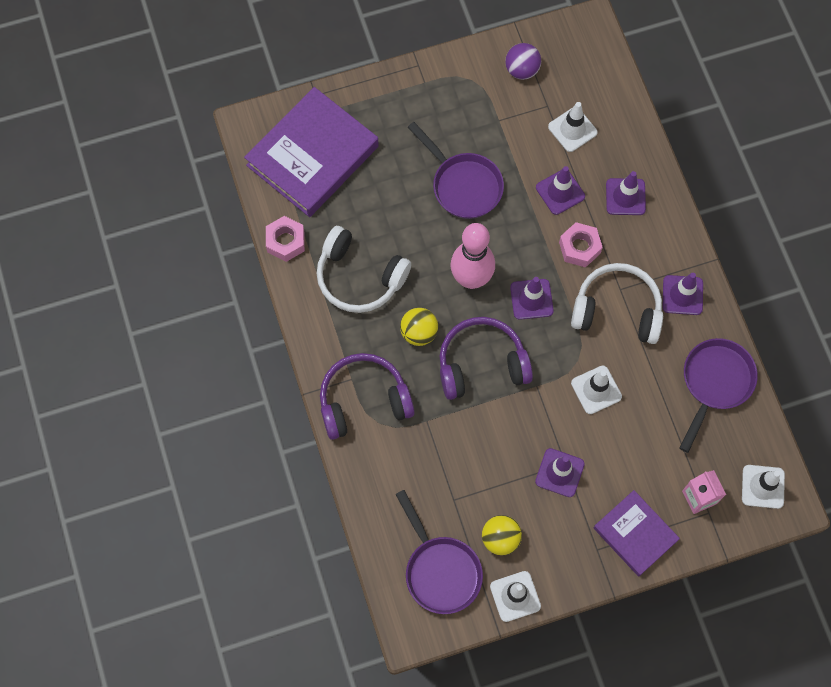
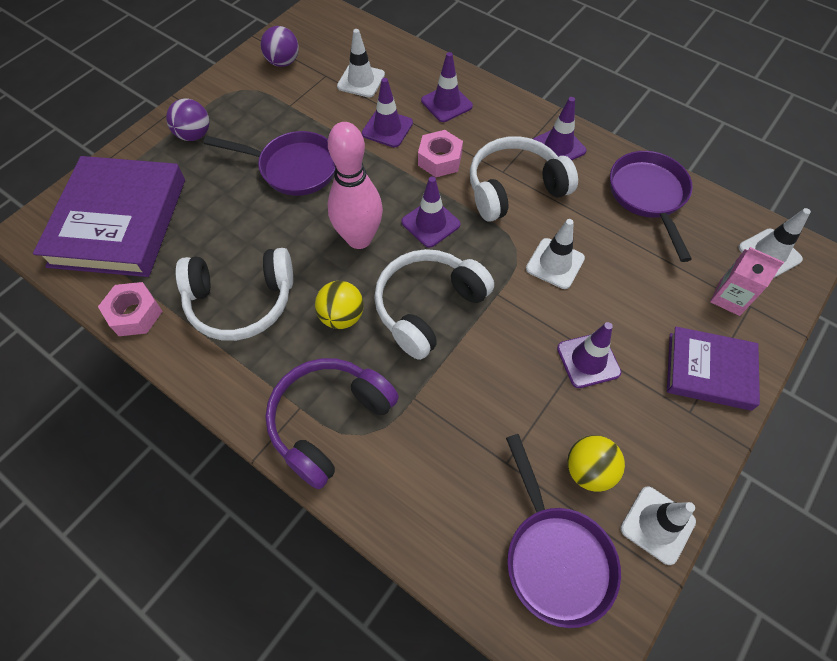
camera: 35 degrees left, 10 degrees down
(408, 105) = (194, 135): none -> purple ball
(440, 570) = (555, 556): purple pan -> purple pan turned 45 degrees clockwise
(481, 364) = (428, 307): purple headphones -> white headphones

